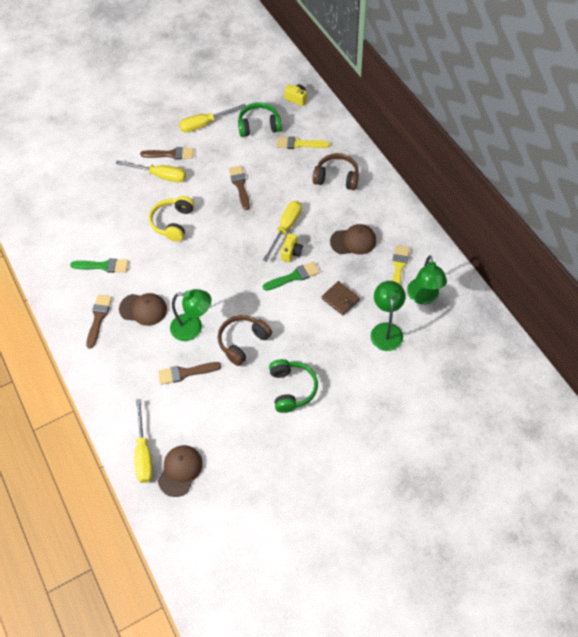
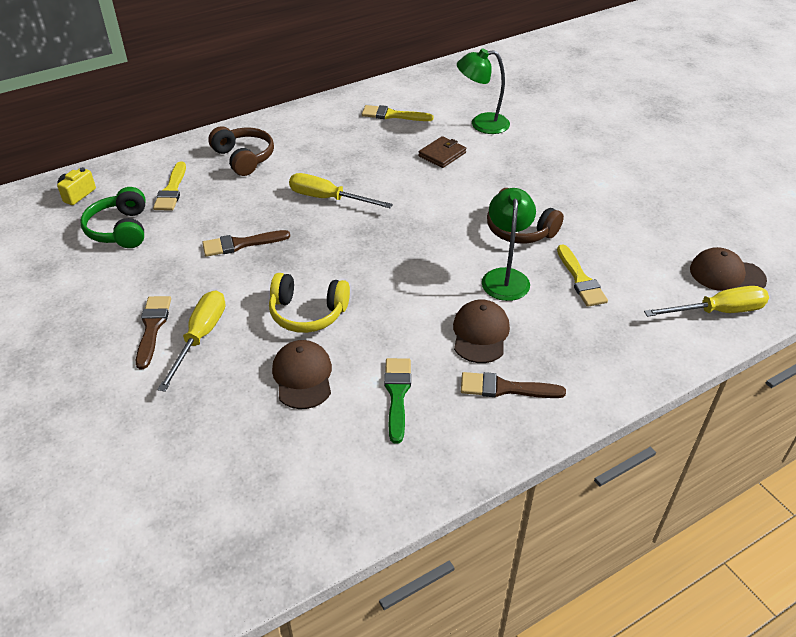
camera: 95 degrees left, 15 degrees down
(185, 373) = (580, 279): brown brush -> yellow brush
(205, 124) = (94, 289): yellow screwdriver -> none
(291, 253) = (370, 193): yellow camera -> none
(292, 389) = (578, 188): green headphones -> none
(294, 276) = (409, 190): green brush -> none
(336, 178) = (244, 158): brown headphones -> brown headphones turned 135 degrees clockwise
(353, 241) = (352, 145): brown cap -> brown cap (303, 376)
(423, 297) = (434, 100): green lamp -> none

